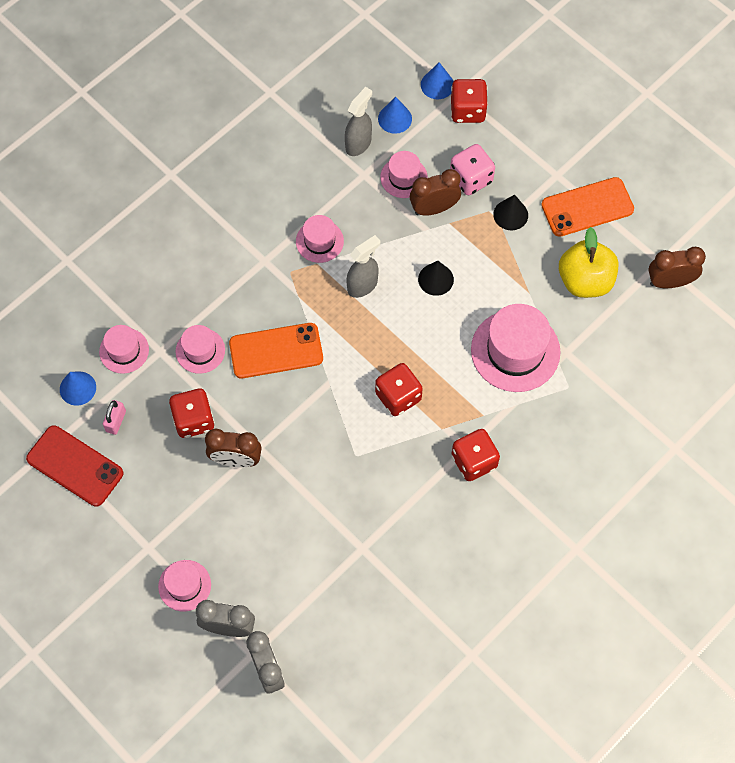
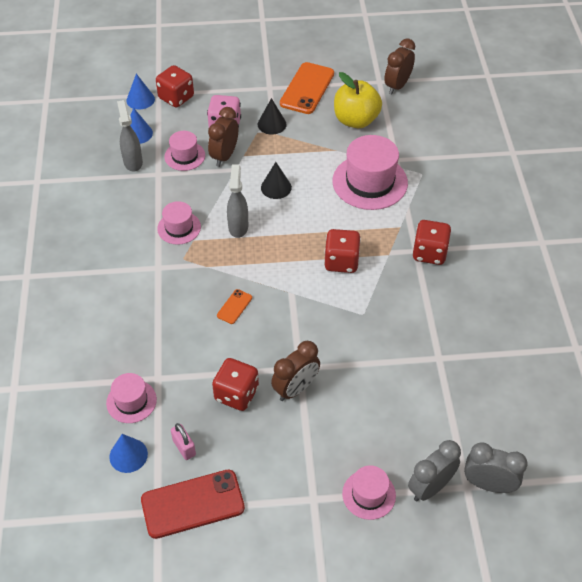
camera: 50 degrees left, 15 degrees down
(200, 350) = (185, 352): pink hat -> none
(276, 351) = (234, 306): orange phone -> orange phone, size x0.47

